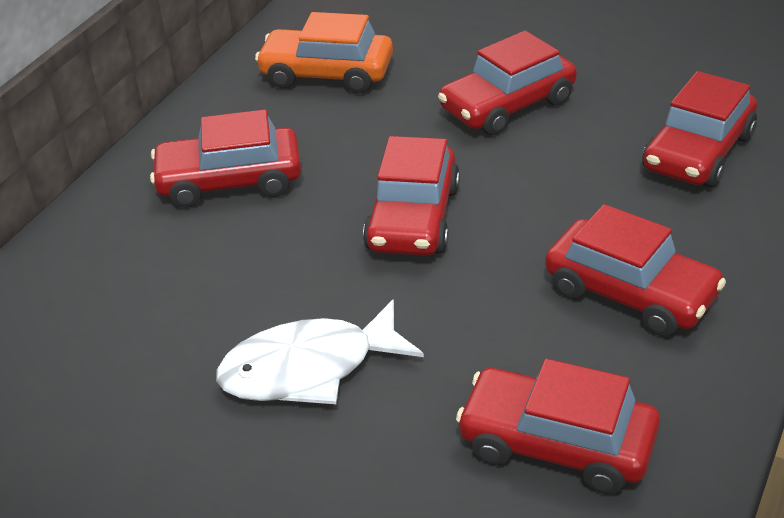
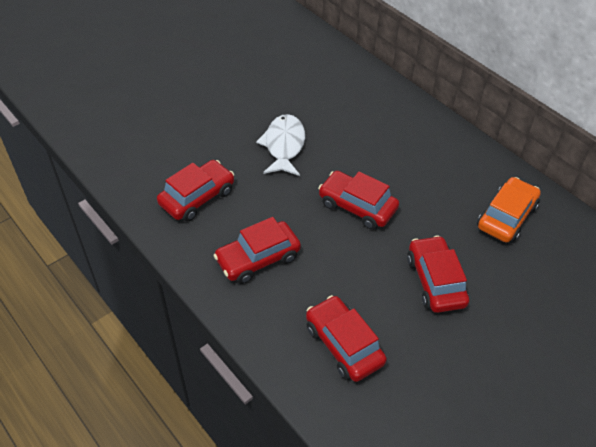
camera: 110 degrees right, 10 degrees up
(230, 181) = (422, 155): red car -> none

